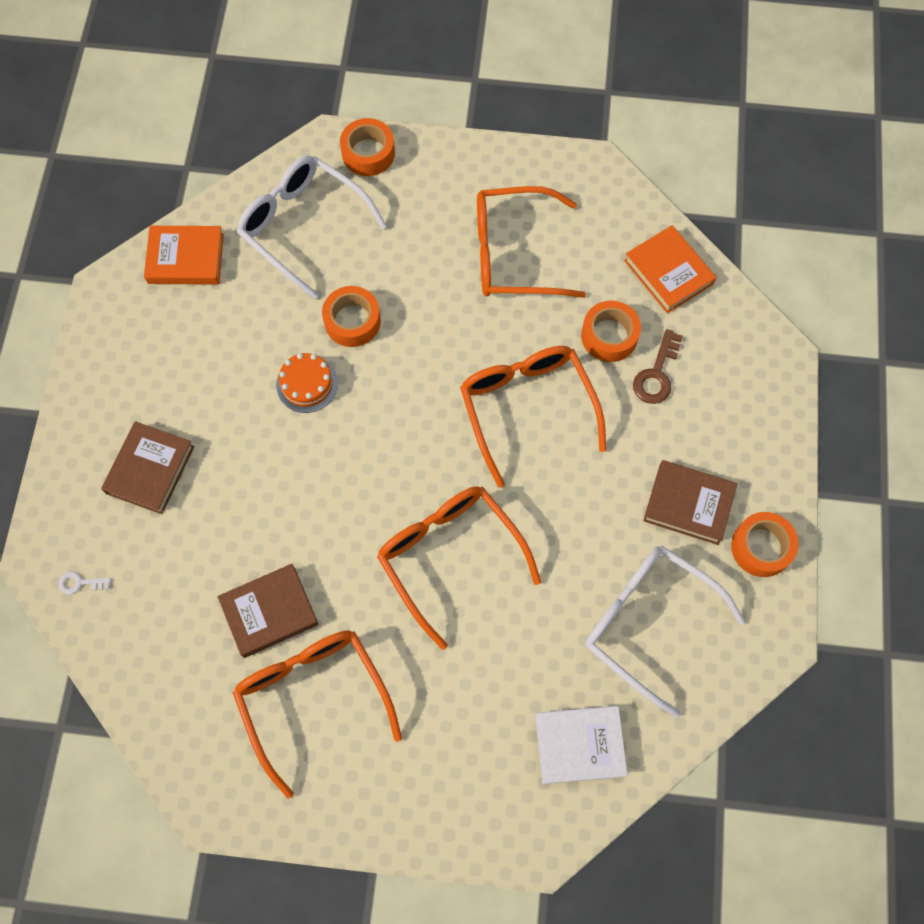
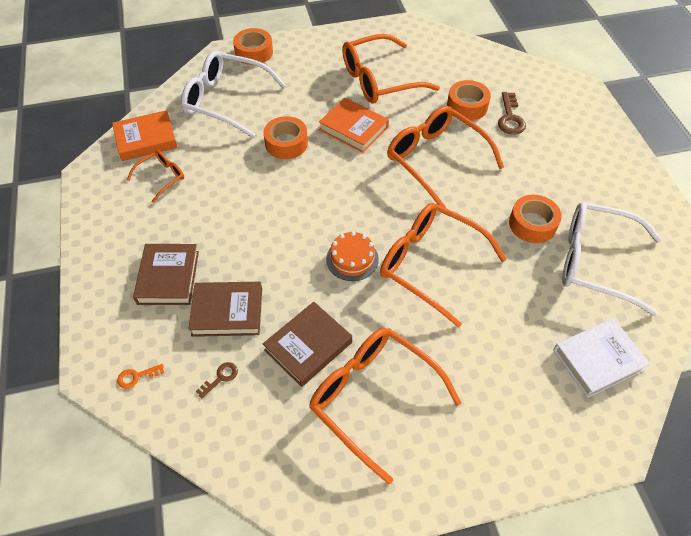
camera: 20 degrees left, 15 degrees down
(80, 583) = (137, 376): white key -> orange key
(164, 616) = (220, 378): none -> brown key
(186, 324) = (161, 177): none -> orange glasses
(307, 384) = (270, 188): orange cake -> orange cake (352, 259)
(668, 272) = (484, 65): orange book -> orange book (353, 128)
(688, 504) = (577, 183): brown book -> brown book (227, 312)
(761, 547) = (640, 193): orange tape -> orange tape (532, 224)

